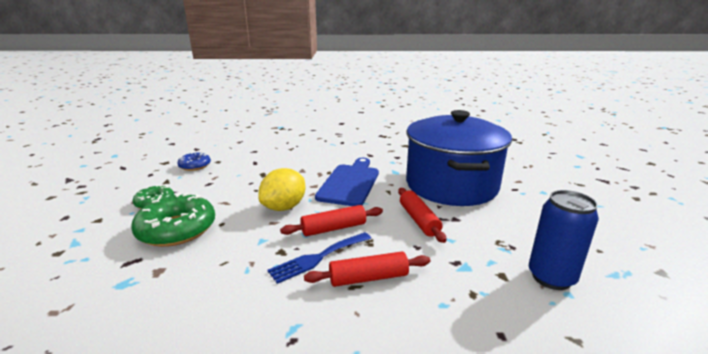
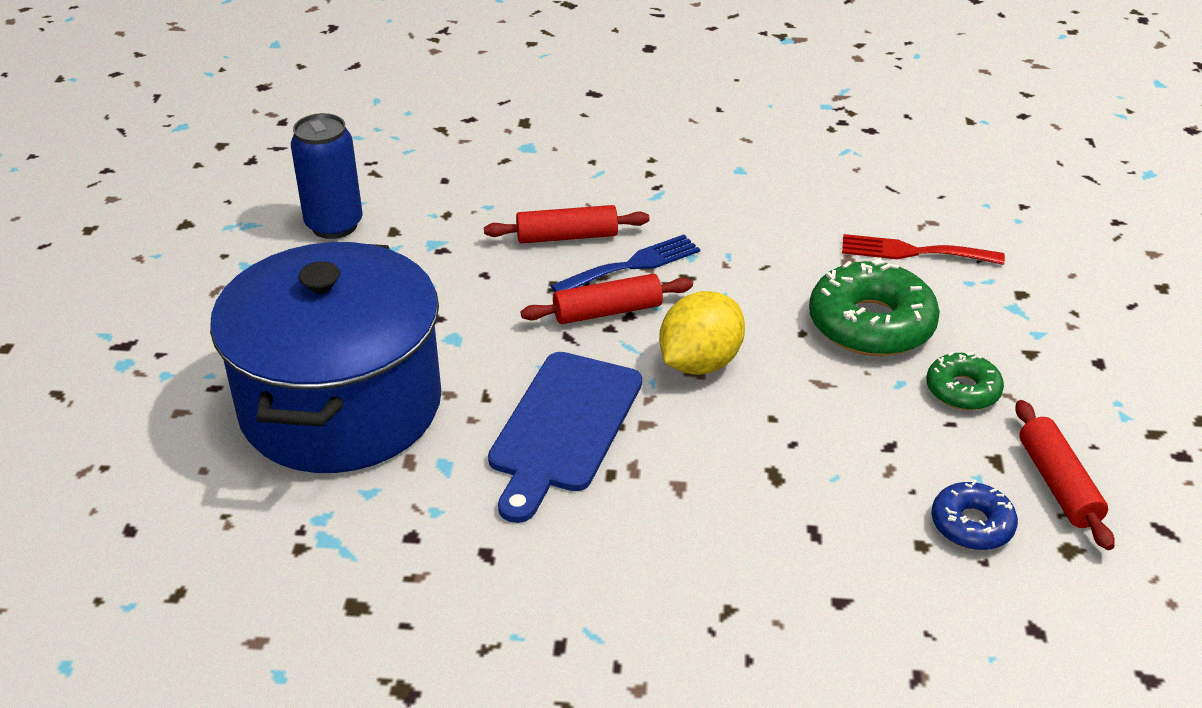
camera: 175 degrees left, 15 degrees up
(101, 280) = (913, 252): none -> red fork
(419, 220) = (458, 320): red rolling pin -> red rolling pin (1058, 484)

